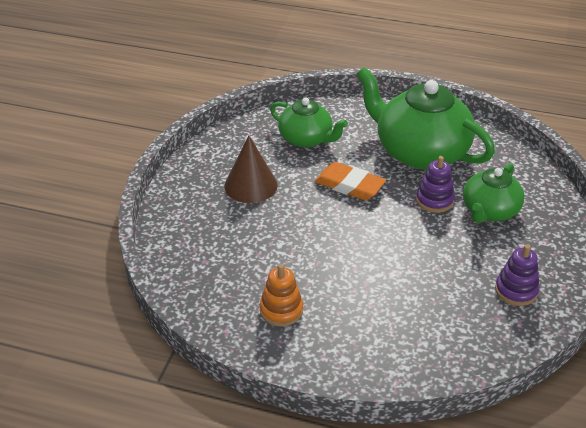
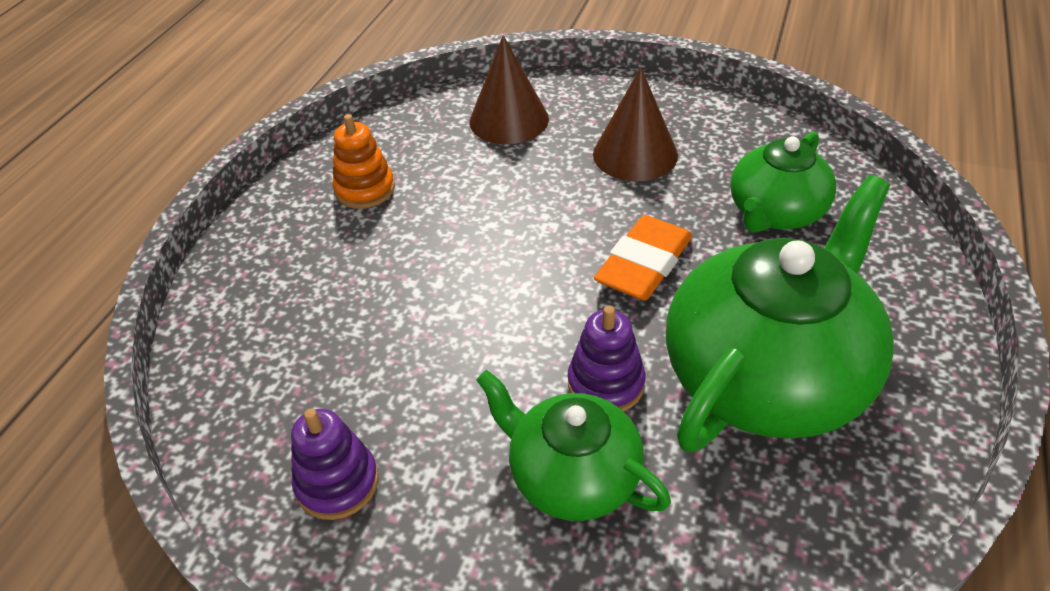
camera: 95 degrees right, 5 degrees up
(205, 241) = (509, 120): none -> brown cone

